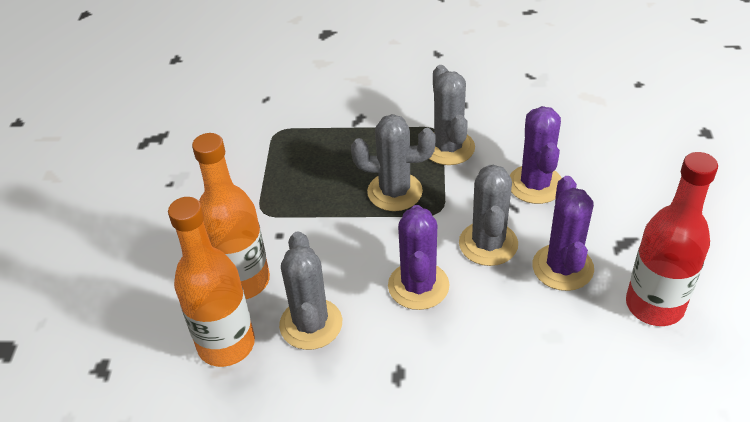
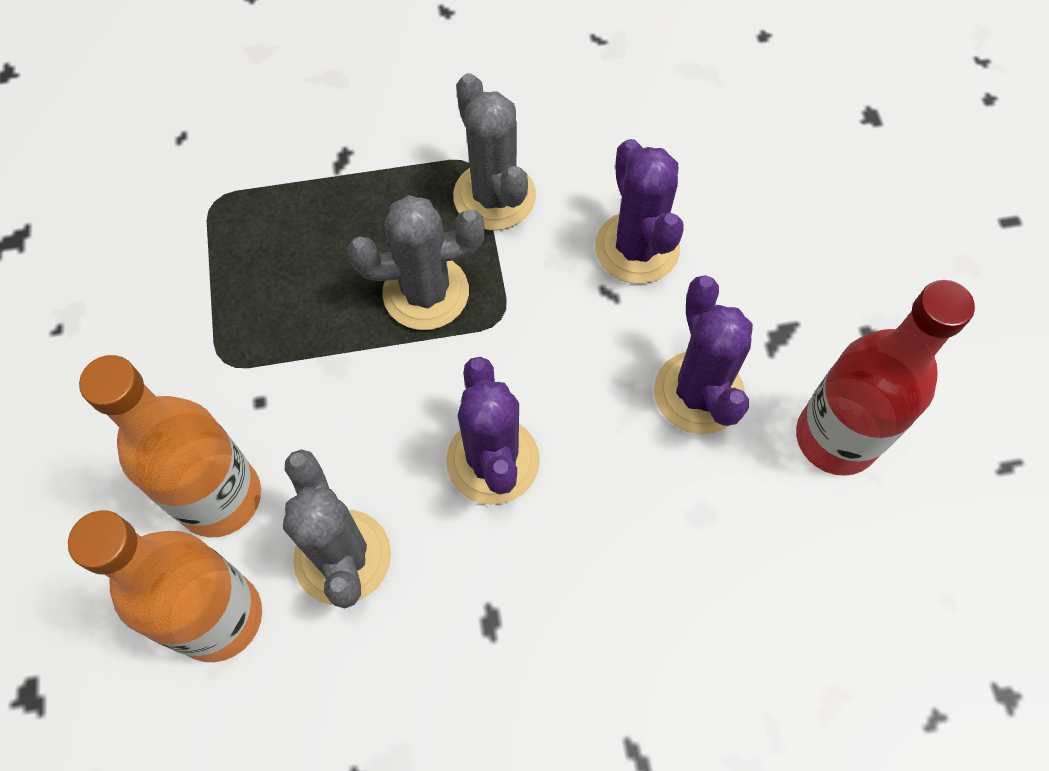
camera: 15 degrees left, 20 degrees up
(488, 244) = (584, 368): grey cactus -> none

